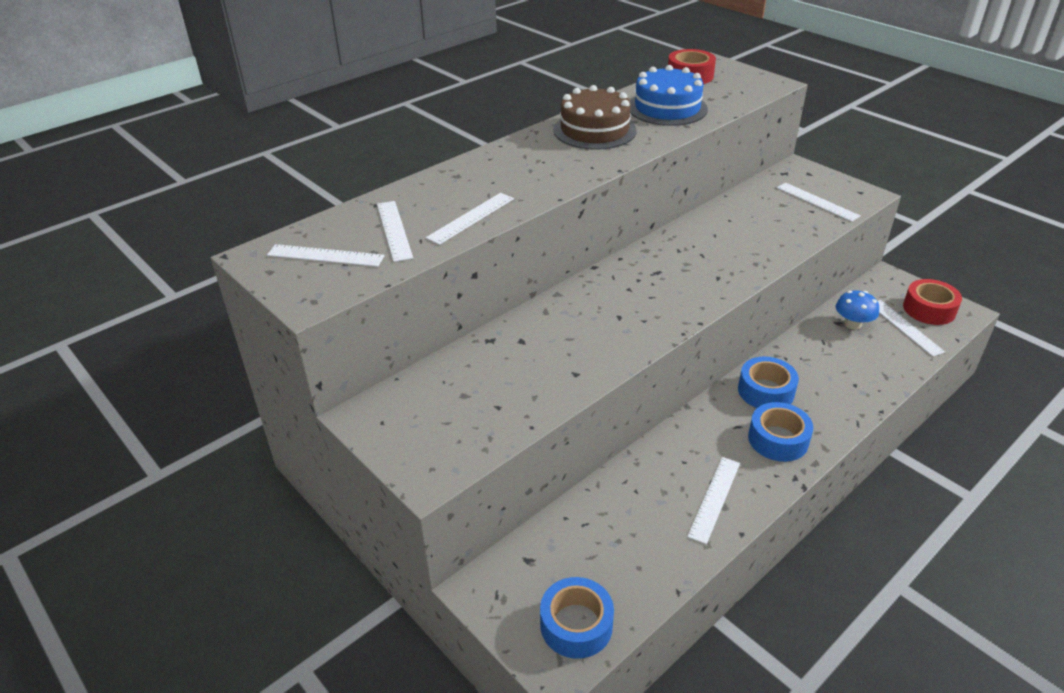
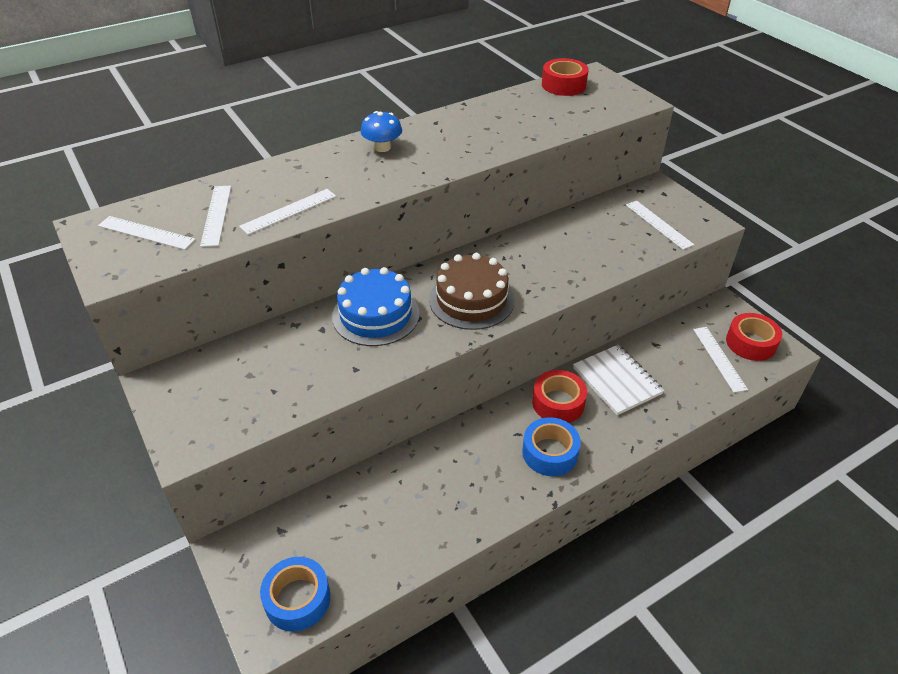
camera: 10 degrees right, 5 degrees up
(594, 130) = (445, 133): brown cake -> brown cake (471, 300)
(667, 108) = (524, 117): blue cake -> blue cake (376, 315)
(714, 499) = (467, 501): white ruler -> none
(766, 391) = (558, 403): blue tape -> red tape
(815, 362) = (617, 381): none -> white notebook
(852, 324) = (669, 347): blue mushroom -> blue mushroom (382, 147)

